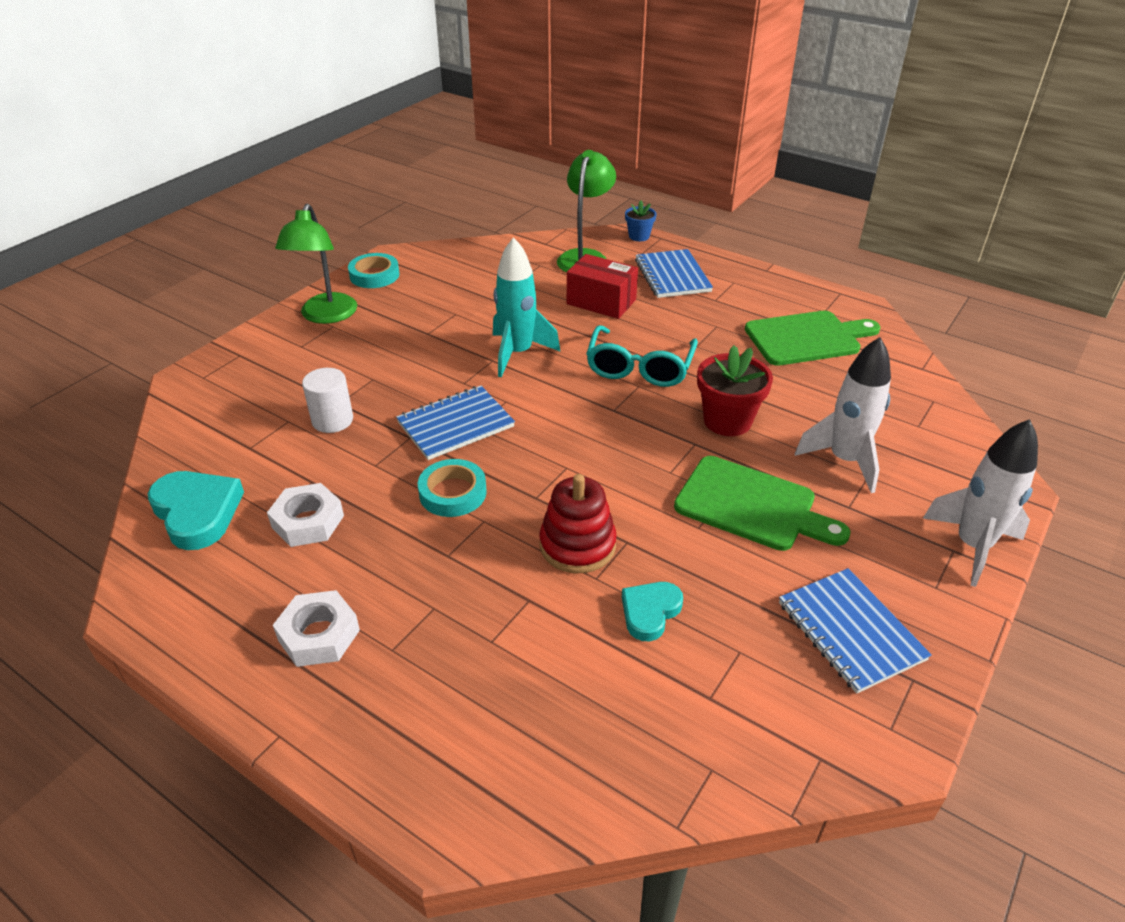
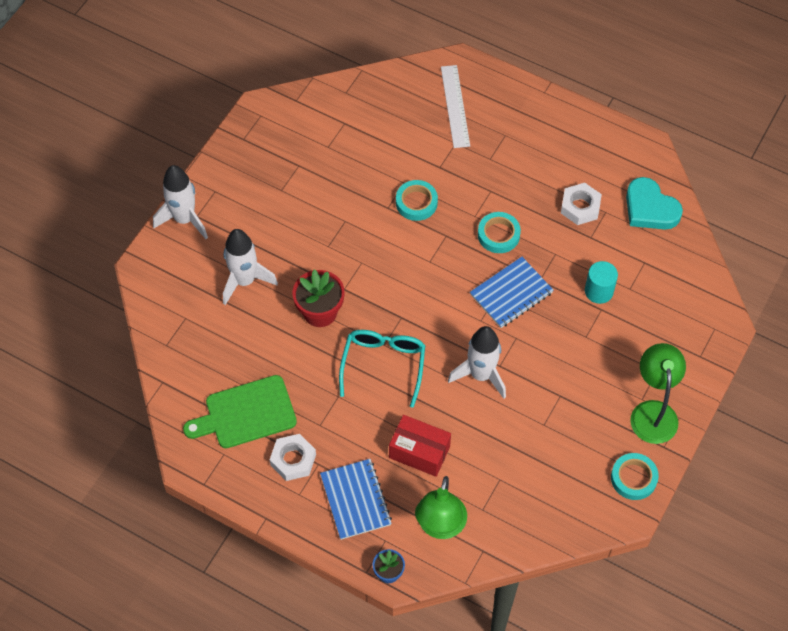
camera: 175 degrees right, 20 degrees up
(319, 635) = (545, 139): white nut -> white nut (293, 460)
(332, 420) = (598, 291): white cylinder -> turquoise cylinder
(476, 717) = (455, 106): none -> white ruler
(518, 353) = (481, 375): turquoise rocket -> white rocket
(577, 545) = (416, 203): red stacking toy -> turquoise tape
(650, 612) = (374, 164): turquoise heart -> none
(751, 505) = (311, 239): green cutting board -> none
(850, 631) = (268, 161): blue notebook -> none

